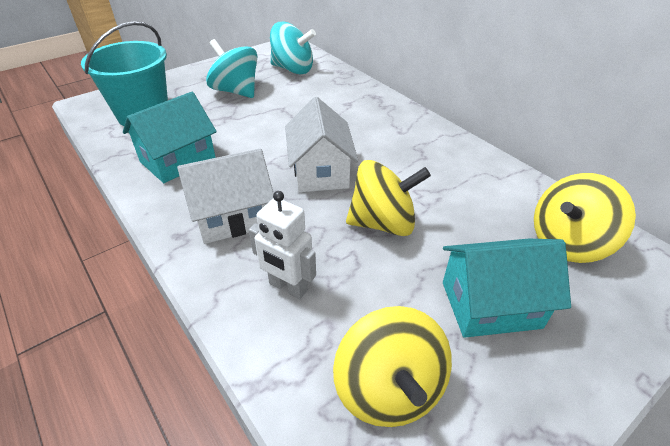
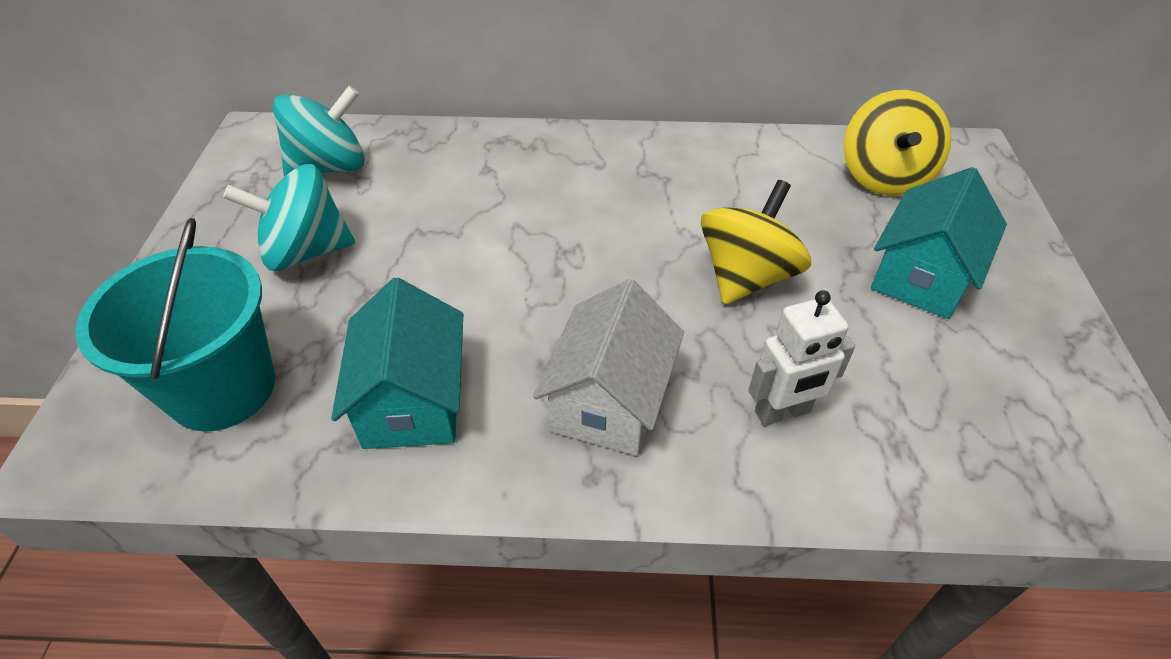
camera: 50 degrees left, 5 degrees up
(320, 171) = (602, 273): white house -> none
(388, 388) = (974, 408): yellow spinning top -> none

